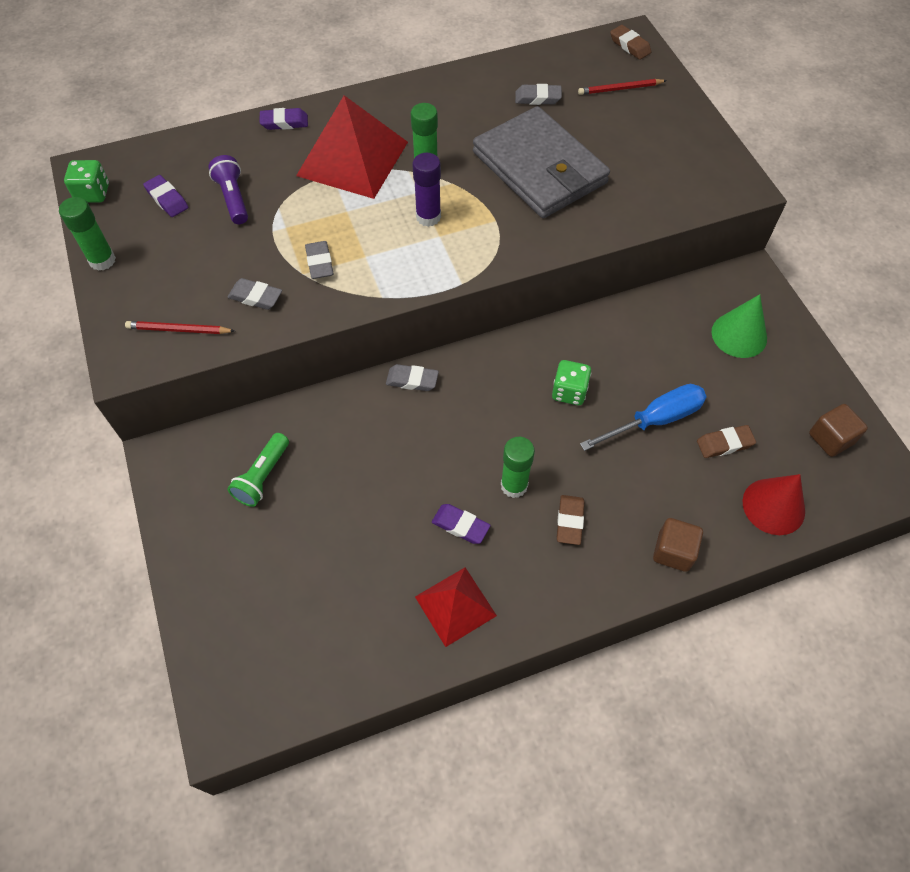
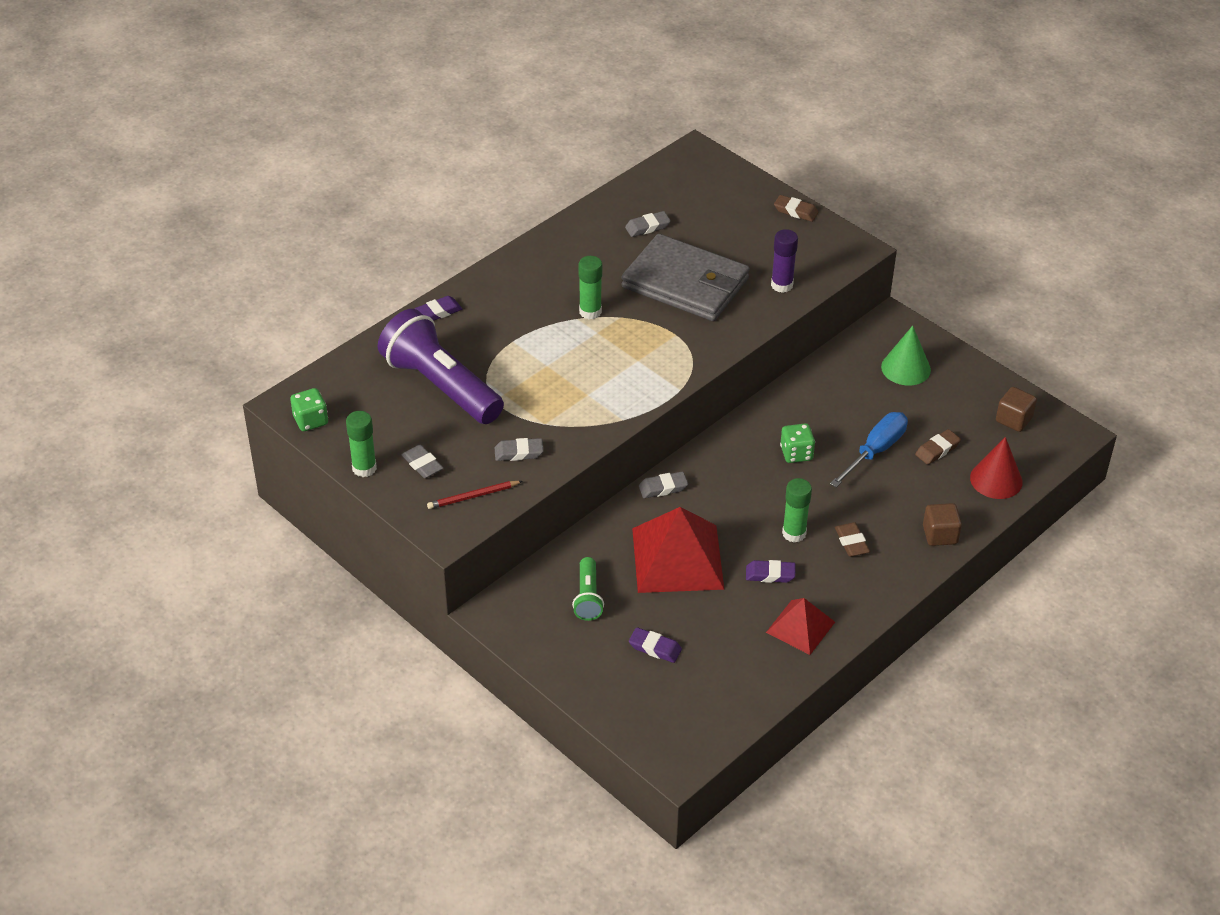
camera: 25 degrees left, 15 degrees down
(167, 199) = (382, 404): purple eraser -> purple eraser (655, 648)
(233, 198) = (441, 386): purple flashlight -> purple flashlight, size x2.11
(319, 263) = (553, 411): grey eraser -> grey eraser (422, 464)
(352, 158) = (521, 323): red pyramid -> red pyramid (677, 558)
(428, 217) = (619, 349): purple glue stick -> purple glue stick (782, 285)
(620, 89) = (712, 199): red pencil -> none
(629, 46) = (698, 160): brown eraser -> brown eraser (795, 211)

